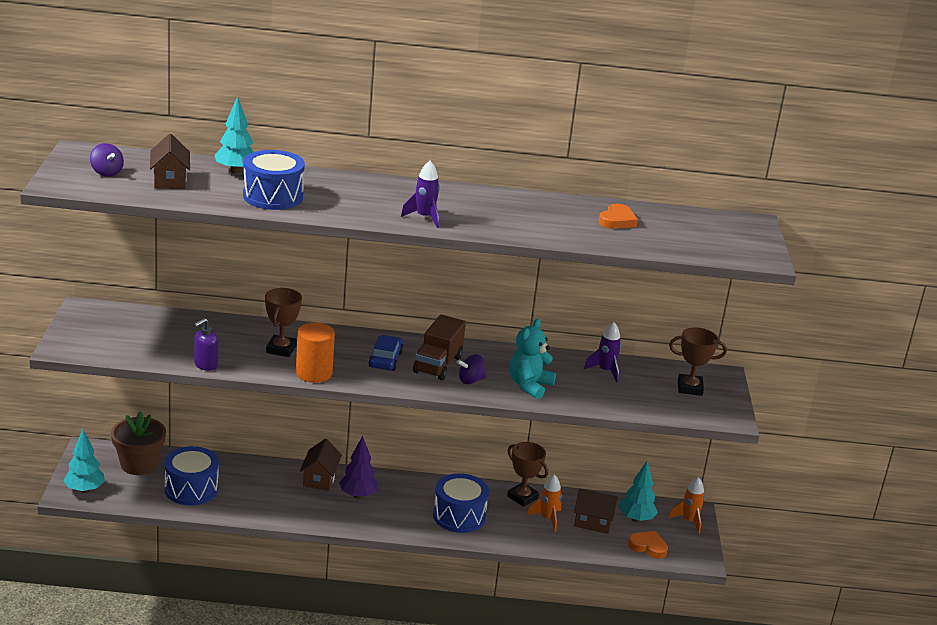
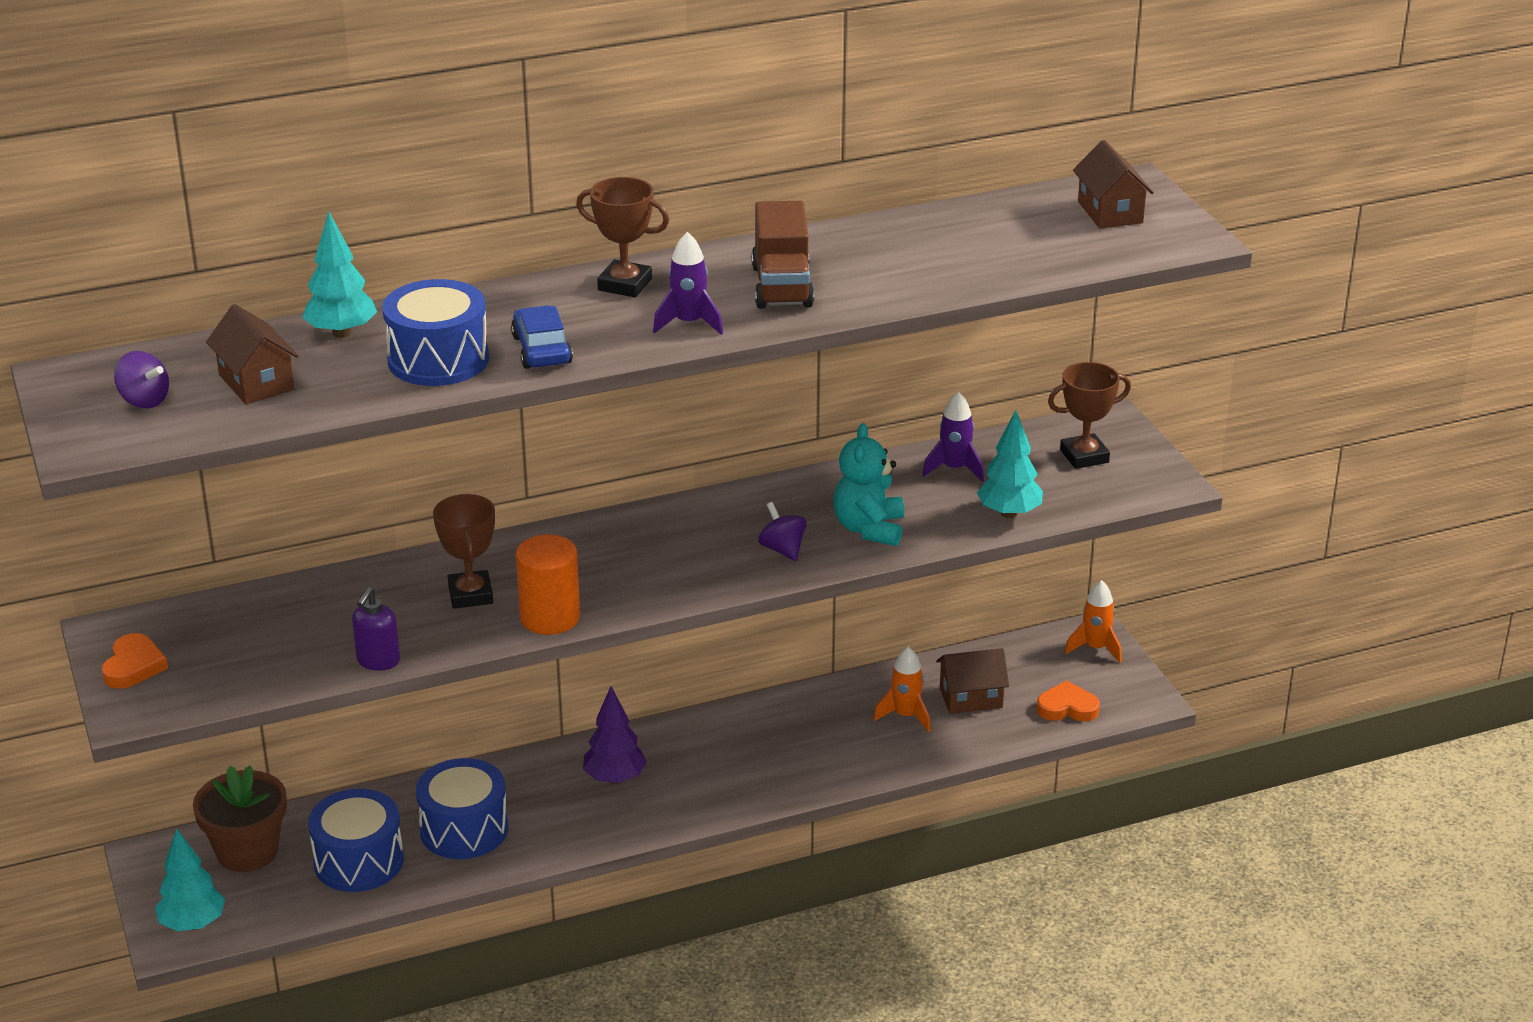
camera: 20 degrees left, 5 degrees up
(320, 479) = (540, 773): brown house -> brown house (1110, 212)
(385, 360) = (637, 558): blue car -> blue car (542, 350)
(438, 365) = (717, 540): brown truck -> brown truck (782, 286)
(459, 516) = (781, 757): blue drum -> blue drum (464, 829)
(470, 380) = (782, 549): purple spinning top -> purple spinning top turned 105 degrees clockwise
(522, 497) = (849, 695): brown trophy -> brown trophy (625, 284)
(617, 220) = (954, 240): orange heart -> orange heart (133, 666)
(636, 519) = (1024, 671): turquoise tree -> turquoise tree (1009, 513)

